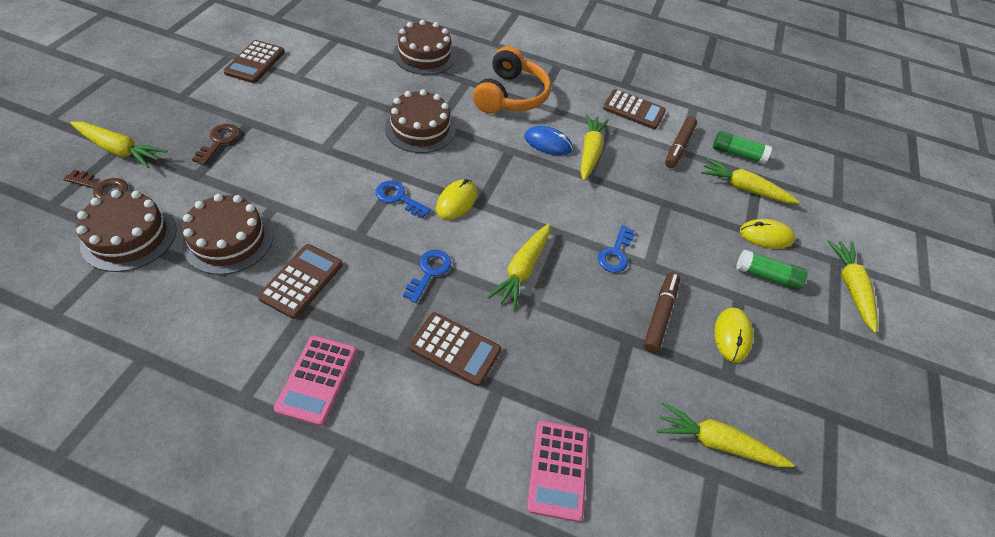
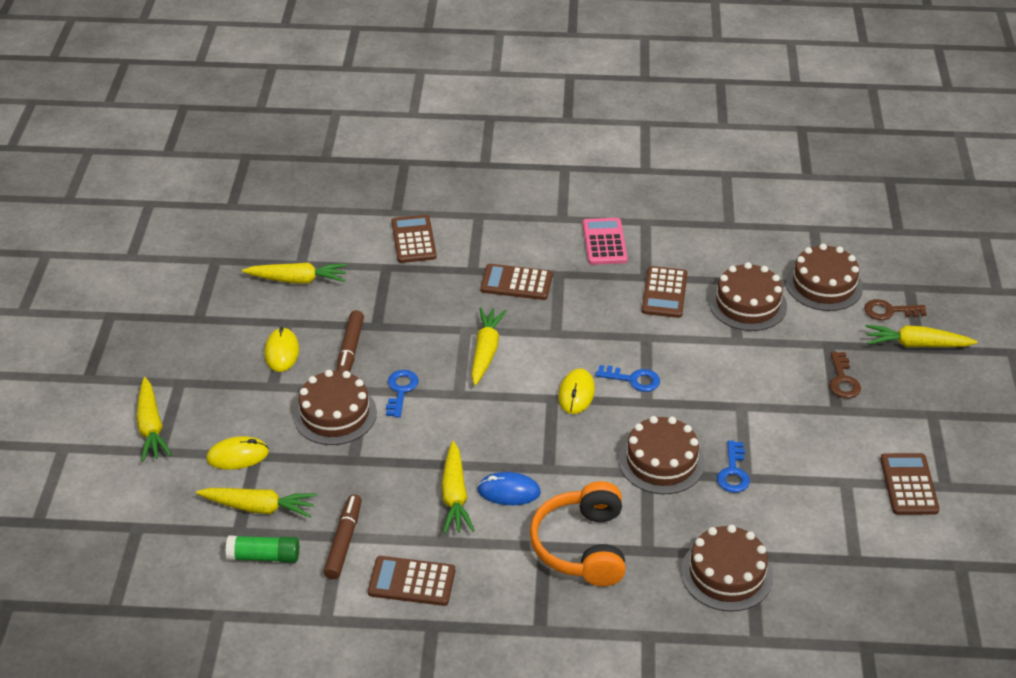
camera: 170 degrees right, 10 degrees down
(429, 272) = (566, 327): blue key -> blue key (733, 472)
(558, 469) = (413, 240): pink calculator -> brown calculator
(679, 248) = (335, 414): none -> brown cake
(766, 276) = (242, 413): green glue stick -> none

